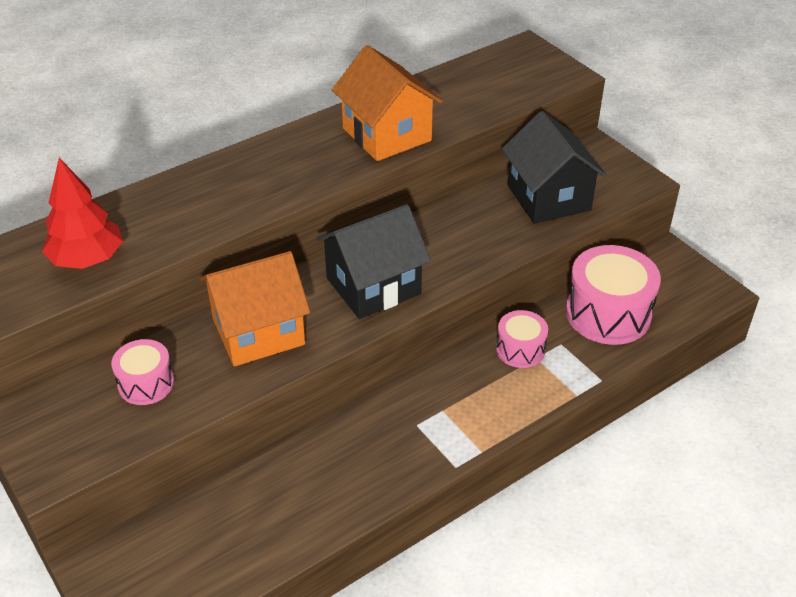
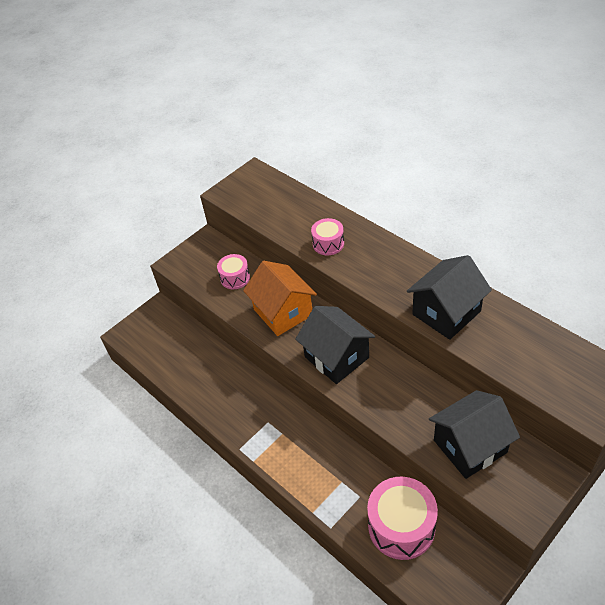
camera: 85 degrees right, 5 degrees up
(87, 259) = (278, 214): red tree -> none
(387, 134) = (446, 313): orange house -> black house
(520, 349) = (347, 470): pink drum -> pink drum (328, 244)

